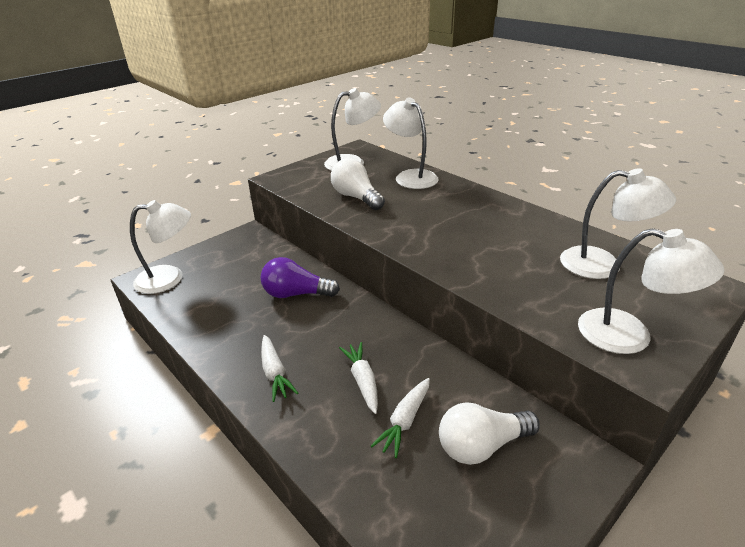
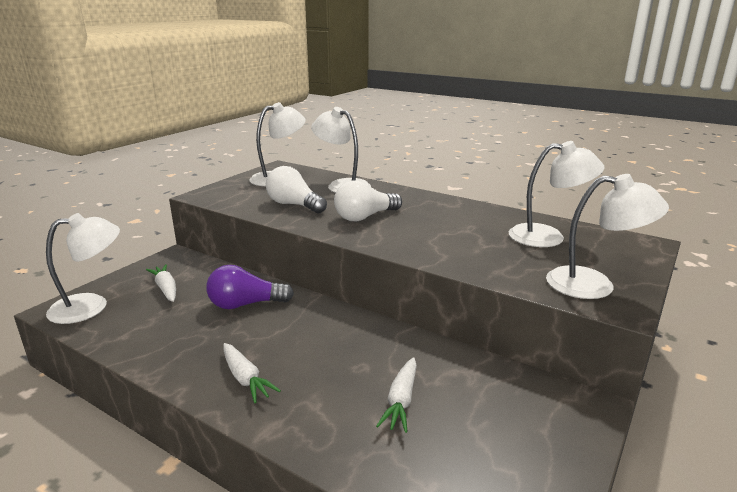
camera: 15 degrees left, 10 degrees down
(363, 381) = (344, 372): white carrot -> white carrot (166, 288)
(482, 445) = (485, 410): white light bulb -> white light bulb (365, 217)

